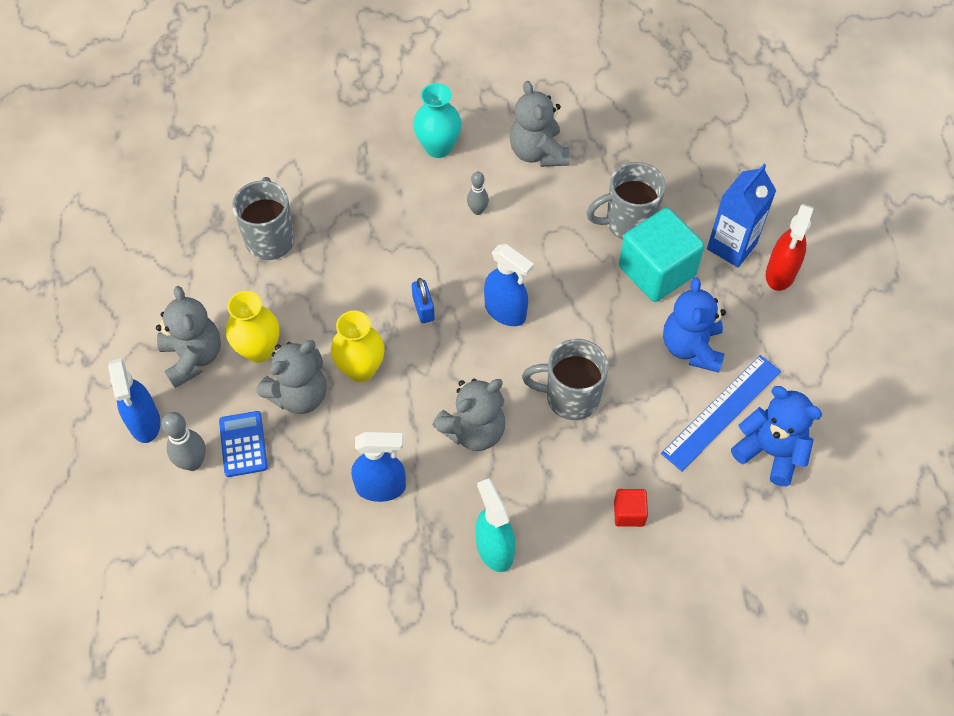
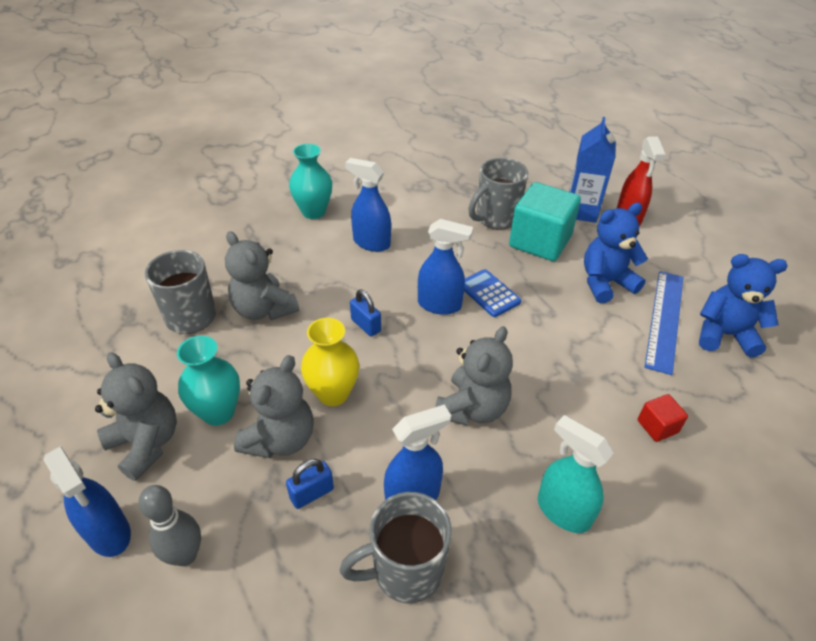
camera: 25 degrees left, 15 degrees down
(243, 444) = (239, 511): blue calculator -> blue calculator (489, 293)
(259, 350) = (218, 412): yellow vase -> turquoise vase
(303, 452) = (312, 493): none -> blue padlock
(477, 210) = (371, 243): grey bowling pin -> blue spray bottle
(538, 152) = (396, 195): grey teddy bear -> grey teddy bear (264, 309)
(570, 397) = (538, 351): grey mug -> grey mug (405, 570)
(691, 347) = (605, 283): blue teddy bear -> blue teddy bear turned 90 degrees clockwise

